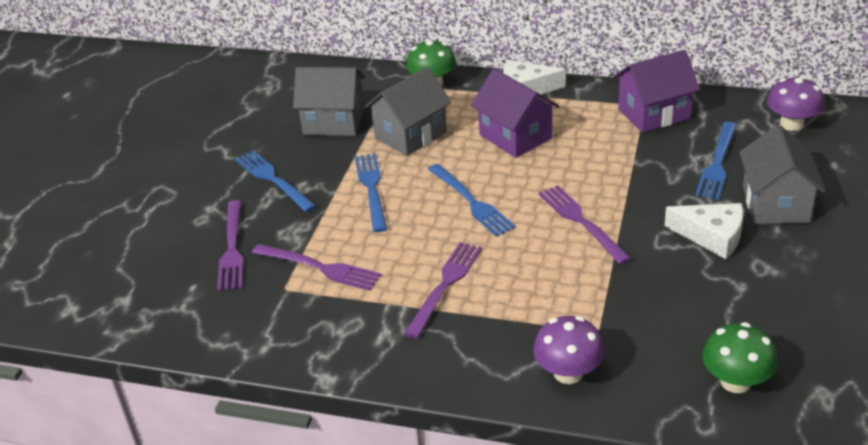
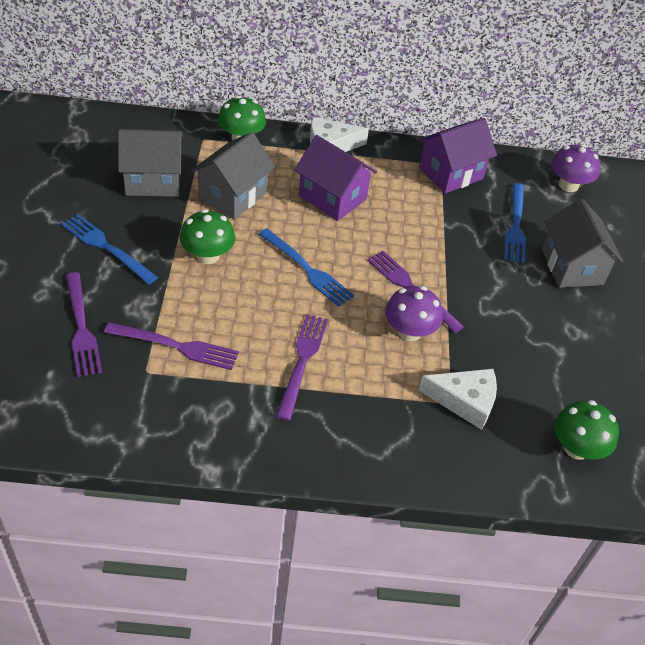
camera: 20 degrees left, 10 degrees up
(371, 188) = (207, 255): blue fork -> green mushroom
(568, 373) = (434, 448): purple mushroom -> purple mushroom (409, 331)
(712, 236) = (526, 300): white cheese -> white cheese (464, 401)

